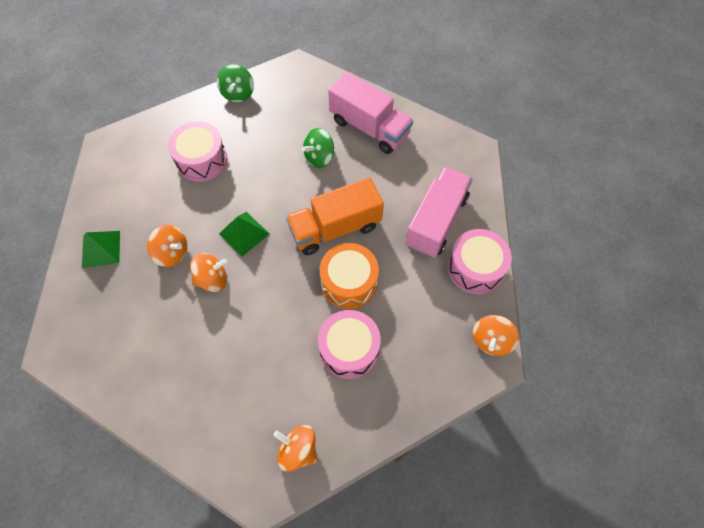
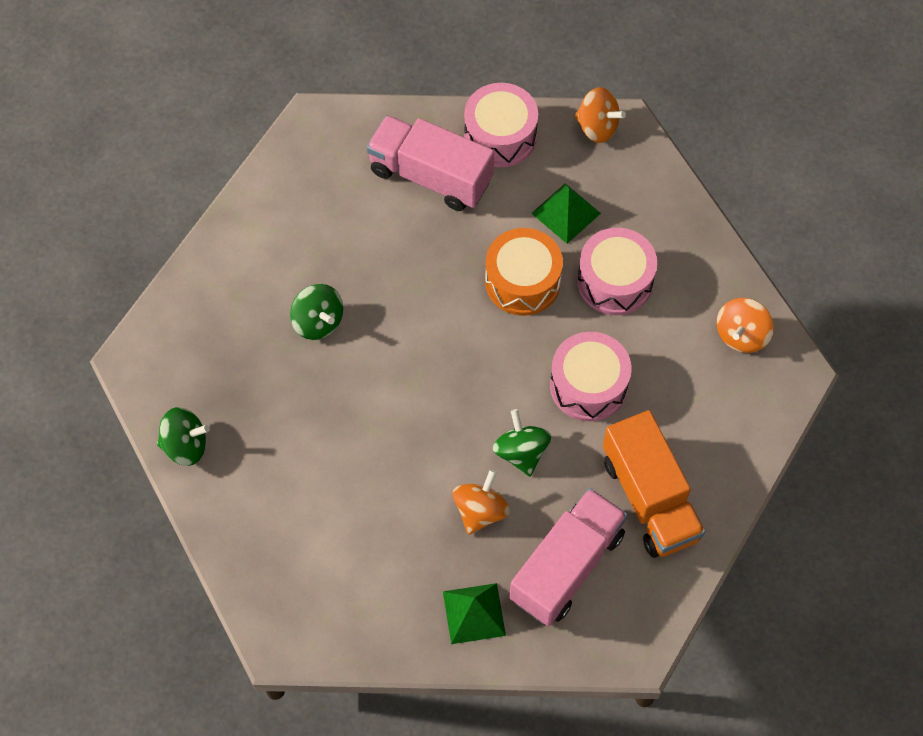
camera: 90 degrees left, 0 degrees up
(202, 160) = (317, 488): pink drum -> pink drum (588, 385)
(212, 279) = (521, 452): orange spinning top -> green spinning top
(244, 233) = (448, 417): green pyramid -> green pyramid (566, 213)
(335, 228) = (440, 299): orange truck -> orange truck (650, 498)
(369, 127) = (266, 254): pink truck -> pink truck (566, 566)

